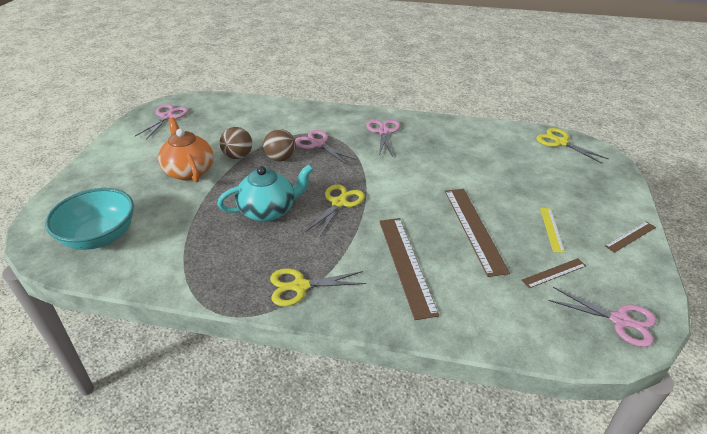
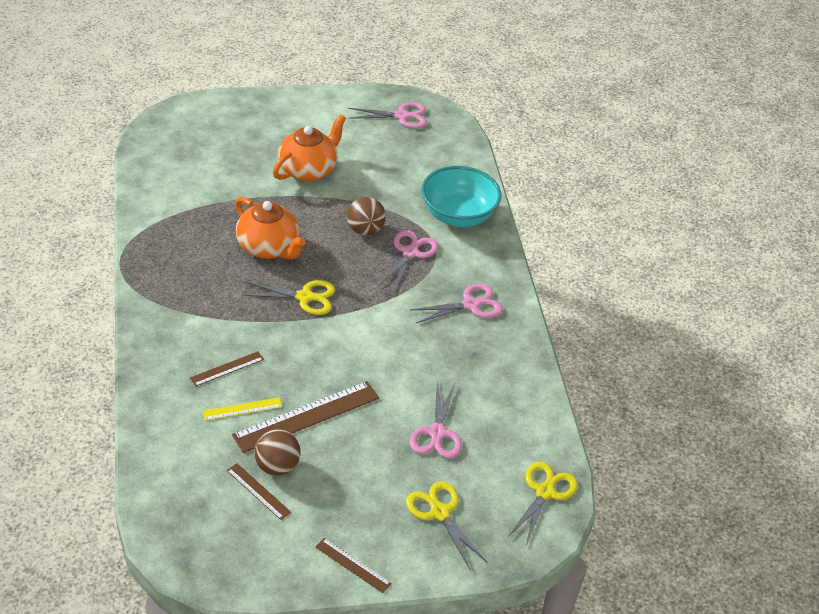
camera: 65 degrees right, 5 degrees up
(100, 237) = (185, 152): turquoise bowl -> turquoise bowl (458, 215)
(238, 156) = (353, 196): brown ball -> brown ball (277, 466)
(269, 210) = (269, 248): turquoise teapot -> orange teapot
(300, 286) = (169, 299): yellow scissors -> yellow scissors (440, 513)
(406, 264) = (227, 369): brown ruler -> brown ruler, size x0.51
(551, 229) = (335, 487): yellow ruler -> yellow ruler (242, 409)
(620, 320) = (204, 548): pink scissors -> pink scissors (437, 433)

